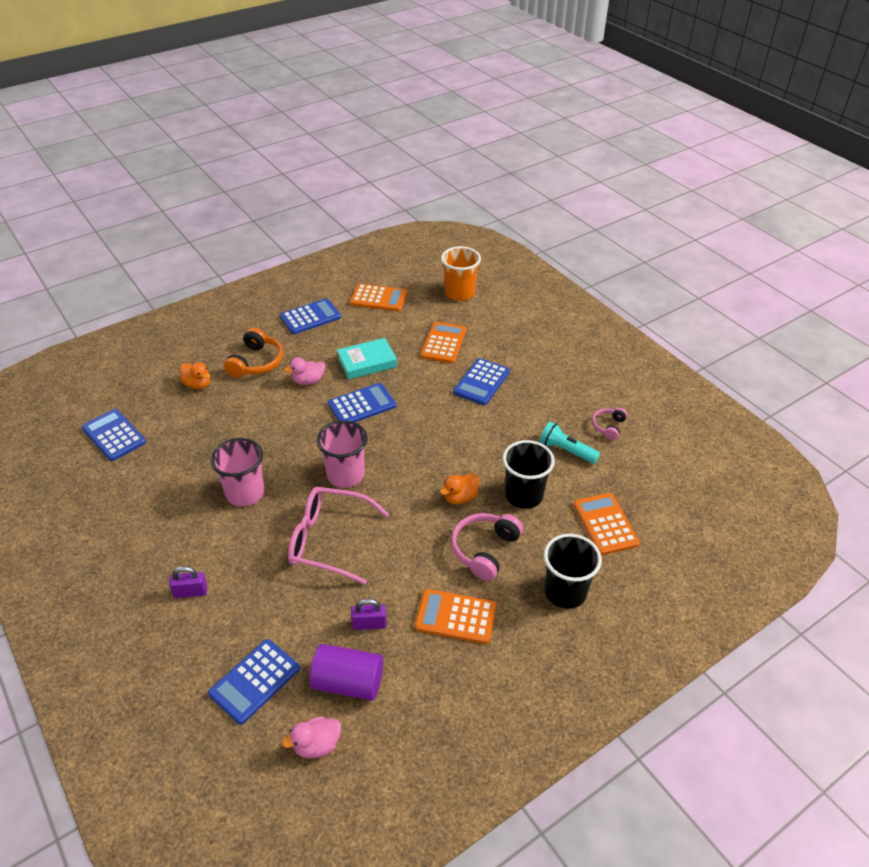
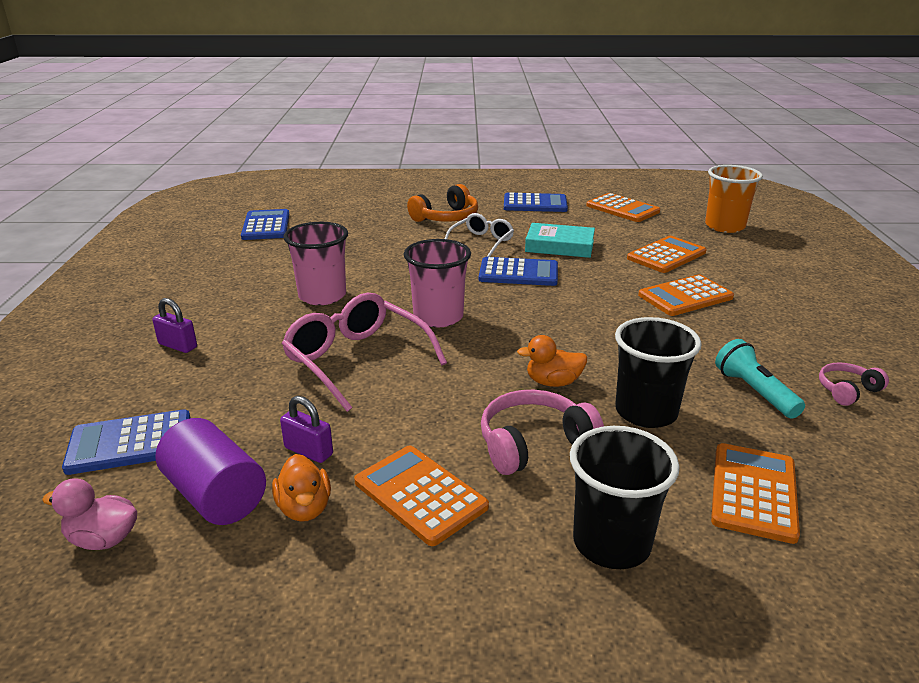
camera: 35 degrees right, 15 degrees down
(198, 384) = (376, 216): orange duck -> orange duck (304, 508)
(308, 381) = (482, 242): pink duck -> white glasses
(481, 382) = (685, 296): blue calculator -> orange calculator

